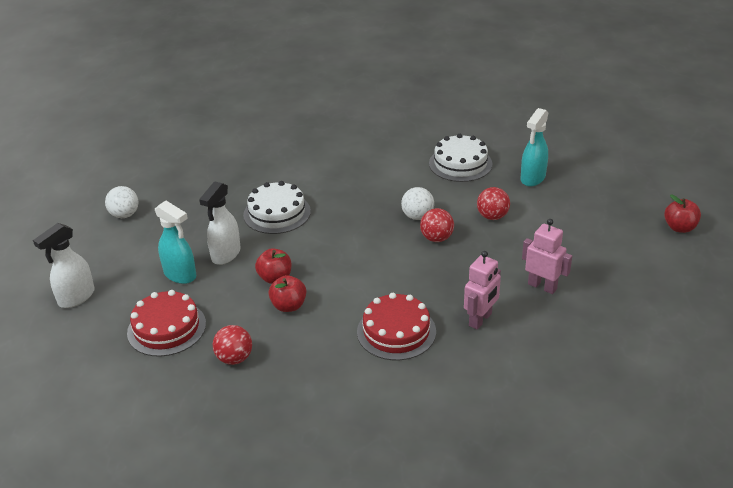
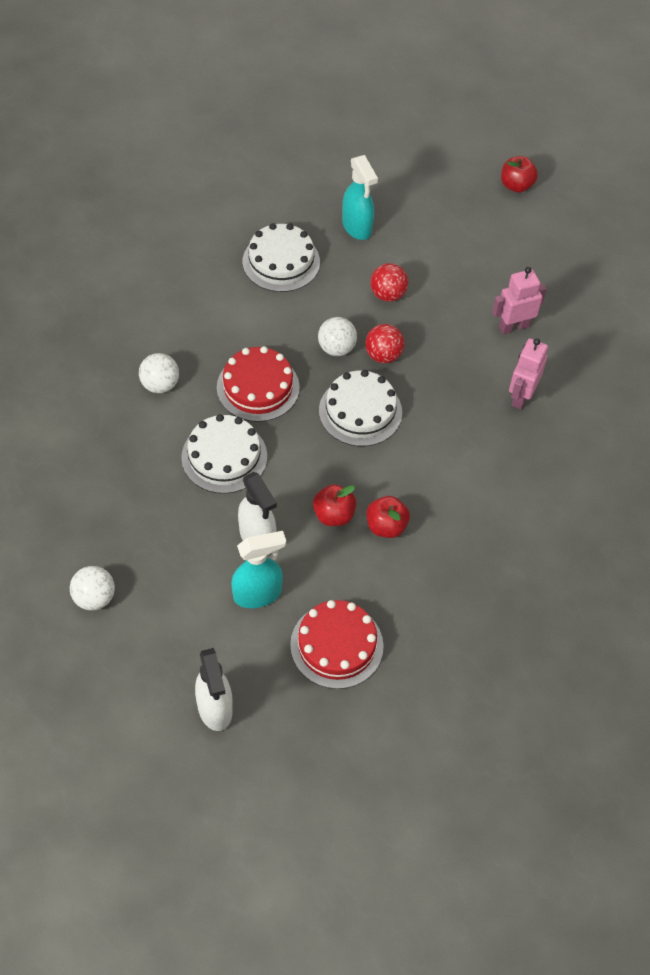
camera: 60 degrees left, 20 degrees up
(234, 358) = (427, 608): red ball -> none
(306, 166) = (160, 385): none -> white ball
(376, 250) = (360, 411): none -> white cake
(396, 331) = (488, 465): red cake -> red cake (258, 387)
(480, 320) = (521, 396): pink robot -> pink robot turned 135 degrees counterclockwise

